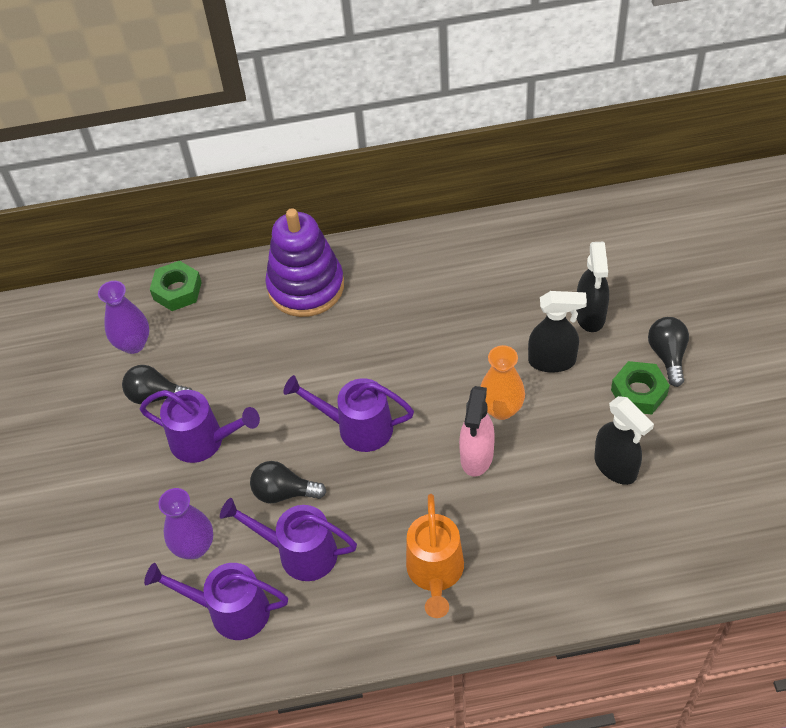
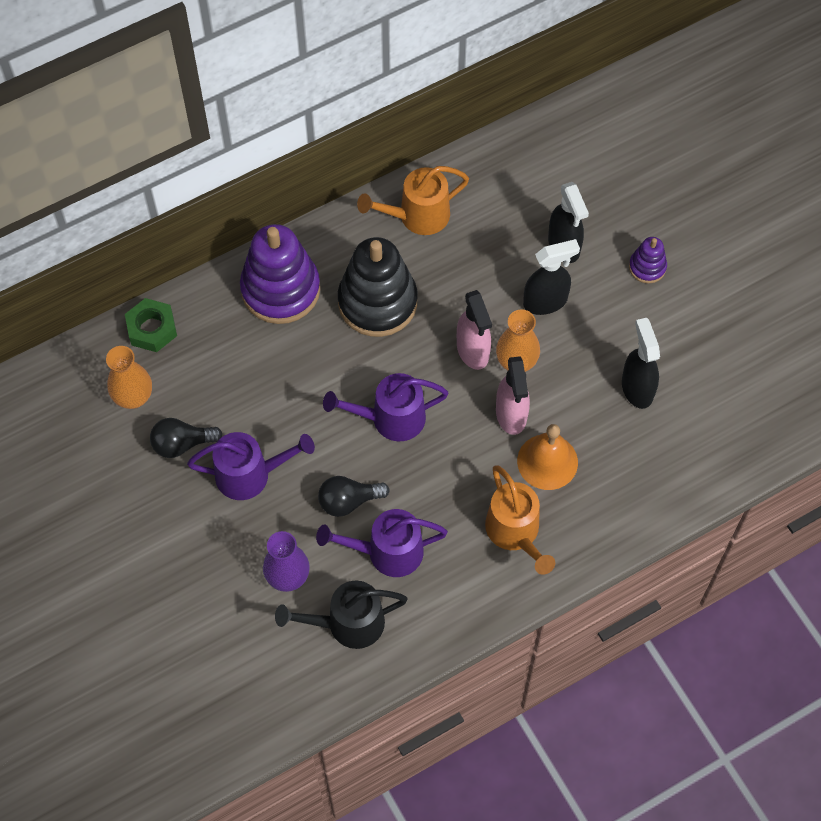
camera: 25 degrees left, 10 degrees up
(133, 344) = (133, 397): purple vase -> orange vase
(230, 611) = (347, 624): purple watering can -> black watering can
(390, 320) = (377, 302): none -> black stacking toy
(458, 256) = (417, 216): none -> orange watering can
(462, 387) = (473, 351): none -> pink spray bottle
(495, 512) = (547, 461): none -> orange bell
(616, 467) = (637, 388): black spray bottle -> black spray bottle turned 135 degrees counterclockwise
(639, 392) = (633, 311): green nut -> none
(667, 356) = (647, 267): black light bulb -> purple stacking toy

